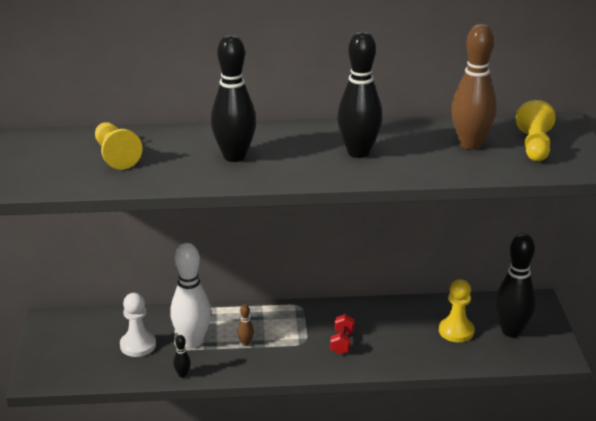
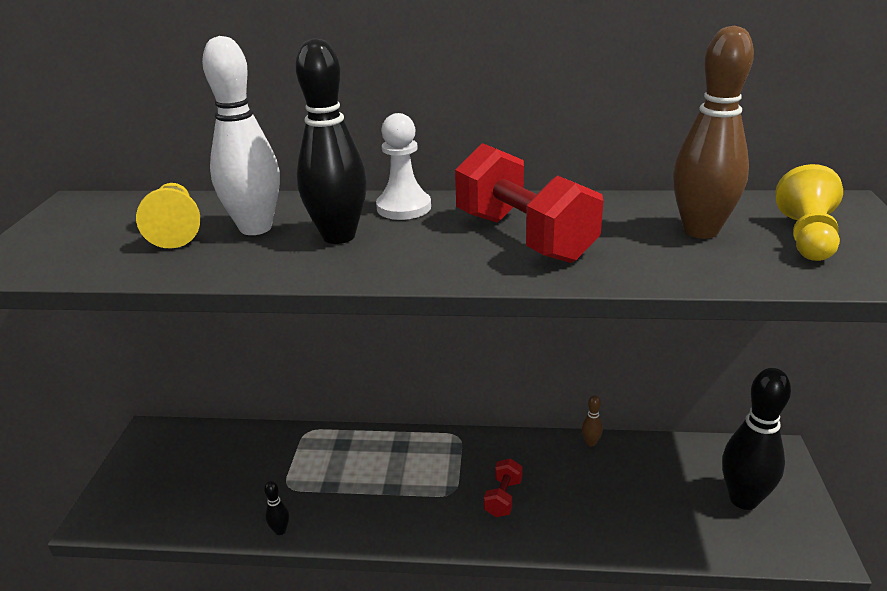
camera: 10 degrees right, 0 degrees up
(138, 345) = (240, 479): white pawn -> white pawn (404, 207)
(192, 341) = (309, 479): white bowling pin -> white bowling pin (255, 228)
(246, 343) = (376, 487): brown bowling pin -> brown bowling pin (590, 443)
(358, 152) = (524, 237): black bowling pin -> red dumbbell
(456, 331) = (663, 492): yellow pawn -> none

